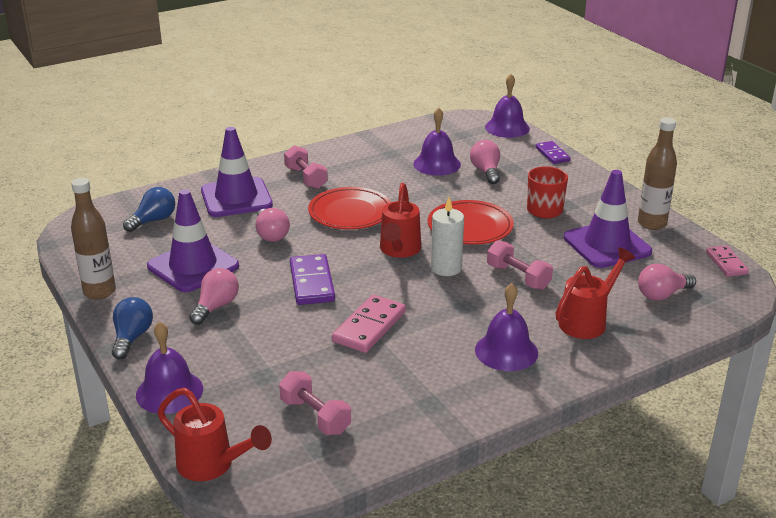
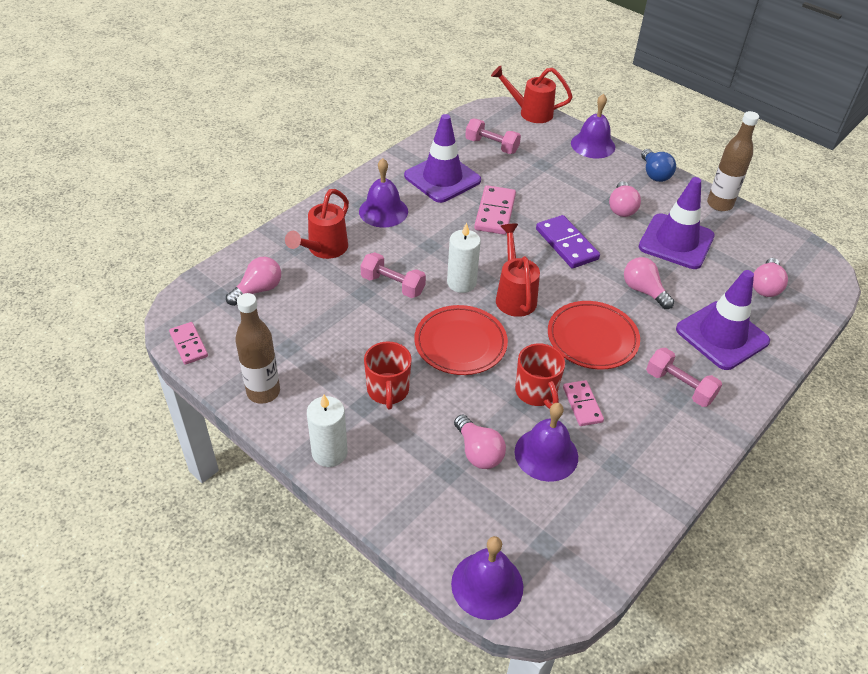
camera: 160 degrees right, 15 degrees up
(153, 220) = (765, 286): blue light bulb -> pink light bulb
(391, 181) = (582, 404): none -> pink domino
(422, 191) = (536, 392): none -> red mug
(552, 154) = (401, 519): purple domino -> none
(598, 186) = (329, 452): none -> white candle
(607, 245) = (312, 346): purple traffic cone -> purple traffic cone (442, 178)

